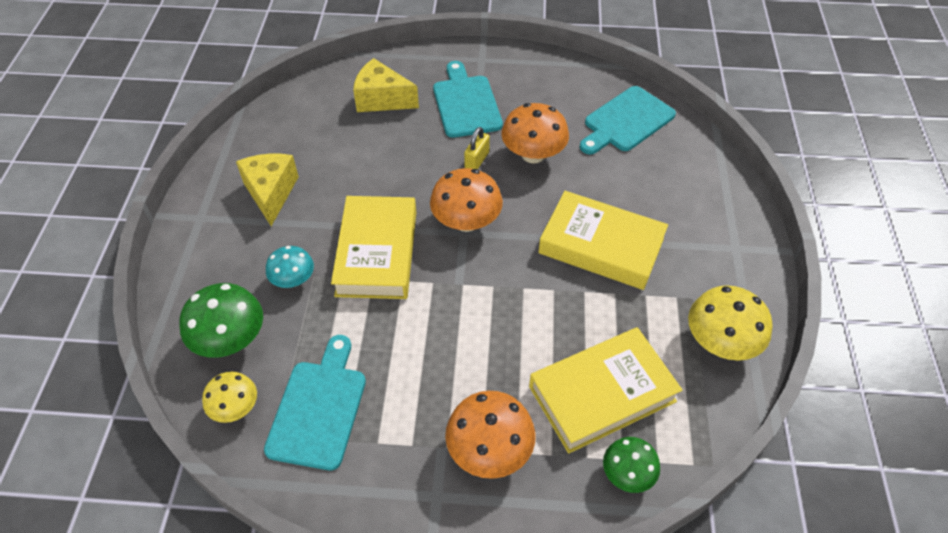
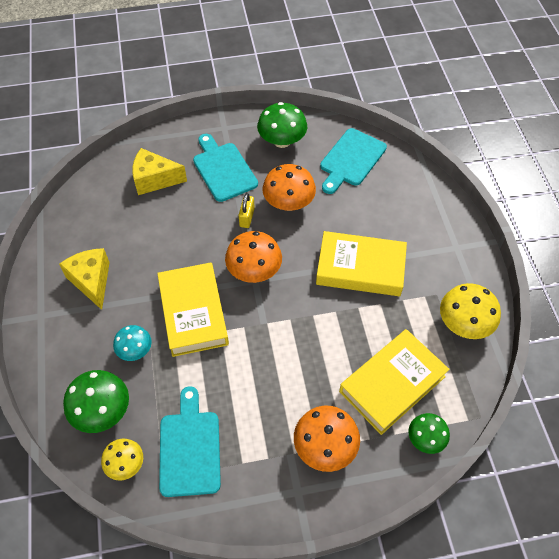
camera: 15 degrees left, 5 degrees up
(546, 85) = (282, 141): none -> green mushroom

